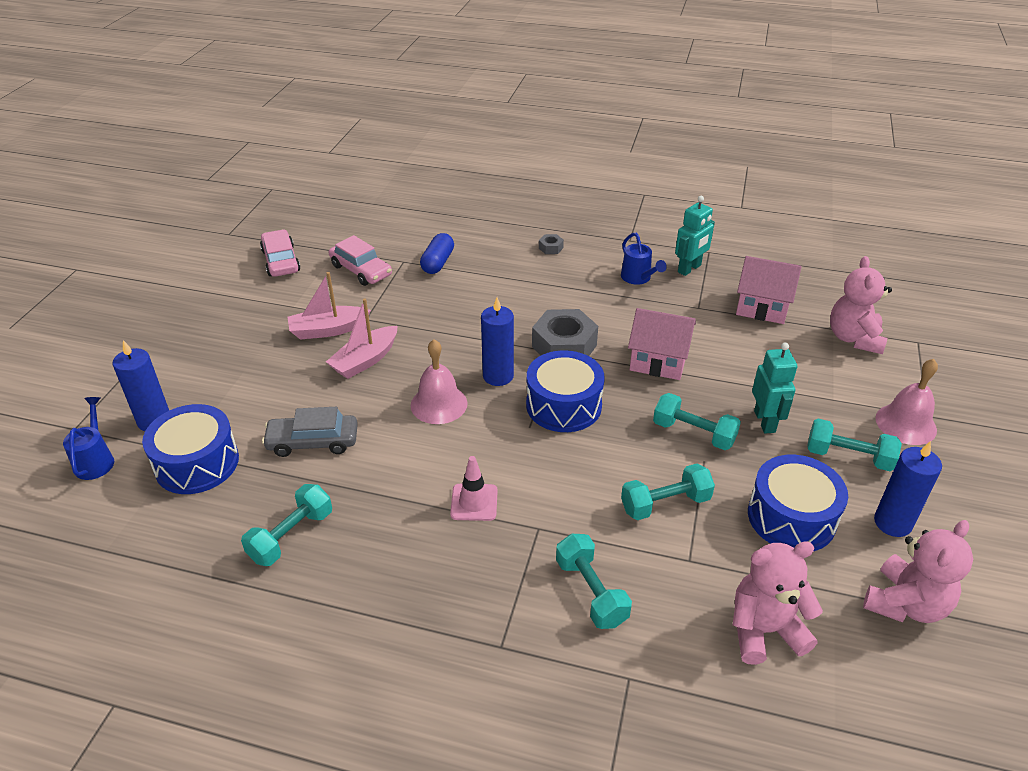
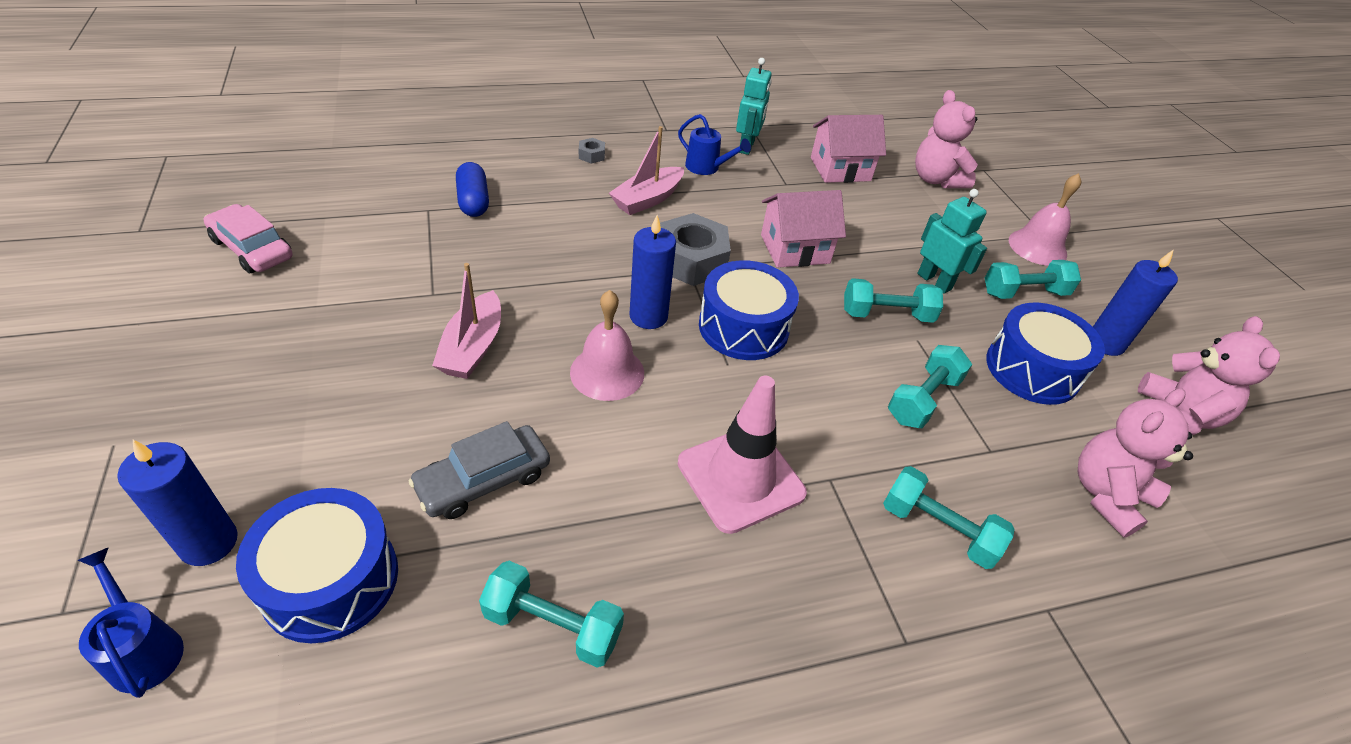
camera: 35 degrees left, 5 degrees up
(291, 536) = (553, 625): turquoise dumbbell -> turquoise dumbbell turned 75 degrees counterclockwise
(328, 330) = (392, 322): pink boat -> pink boat (647, 199)
(361, 270) = (379, 234): pink car -> none
(474, 502) = (740, 478): pink traffic cone -> pink traffic cone, size x1.74

